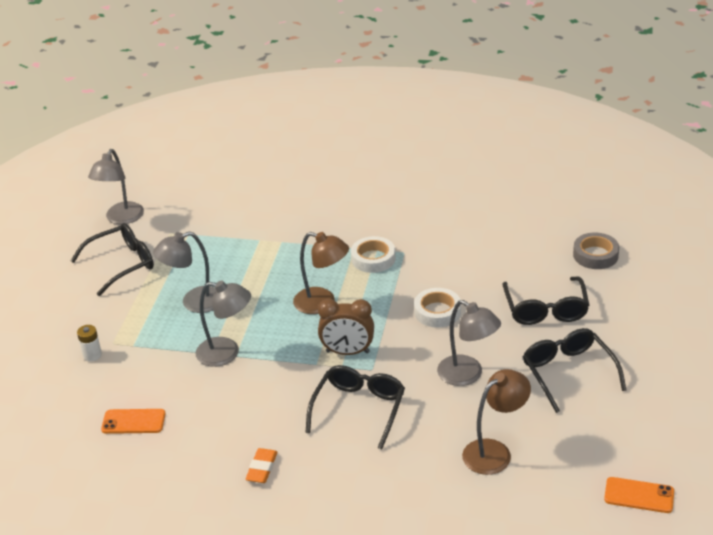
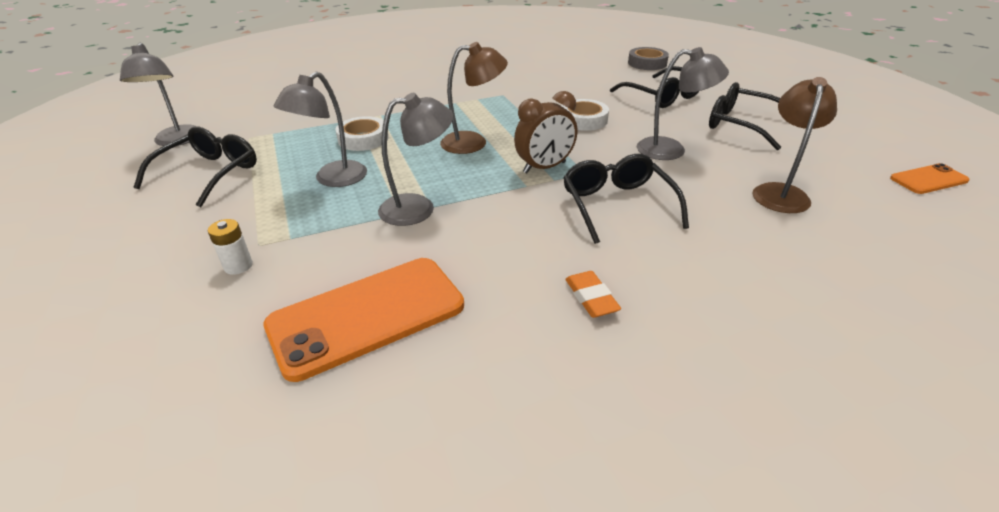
camera: 35 degrees left, 0 degrees up
(133, 422) = (367, 316): orange phone -> orange phone, size x1.96
(373, 259) = (481, 104): white tape -> white tape (363, 139)

